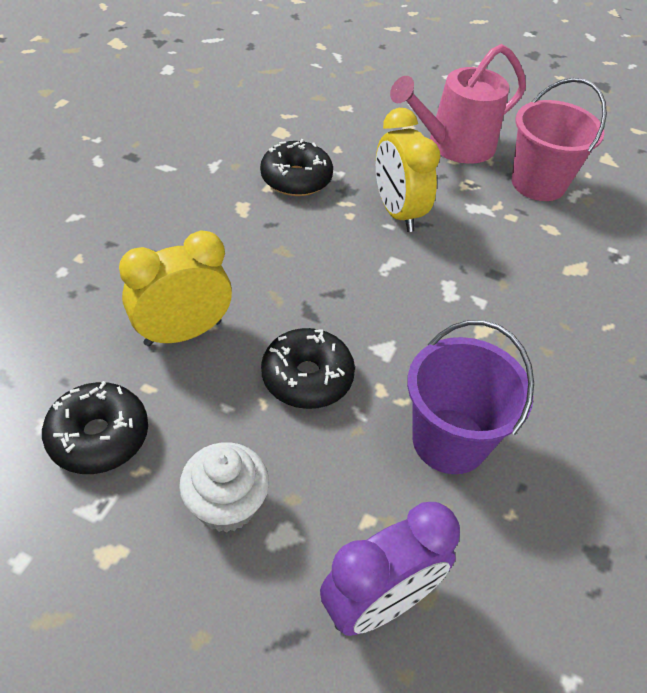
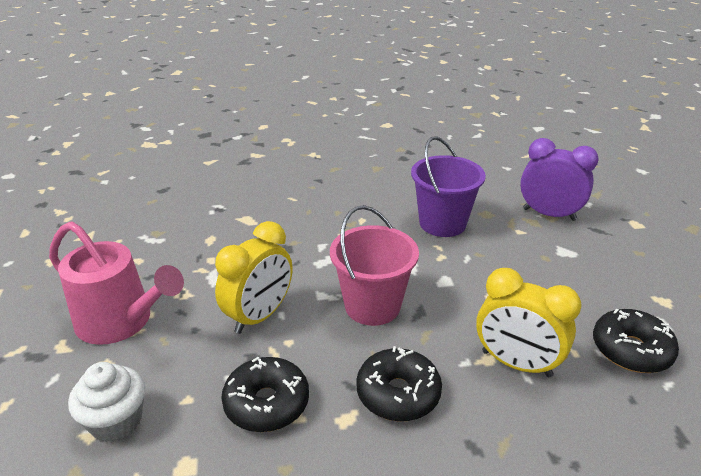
camera: 120 degrees left, 15 degrees down
(226, 505) = (582, 276): white cupcake -> white cupcake (116, 421)
(307, 377) = (471, 287): black donut -> black donut (398, 394)
(538, 183) = (152, 259): pink bucket -> pink bucket (372, 306)

